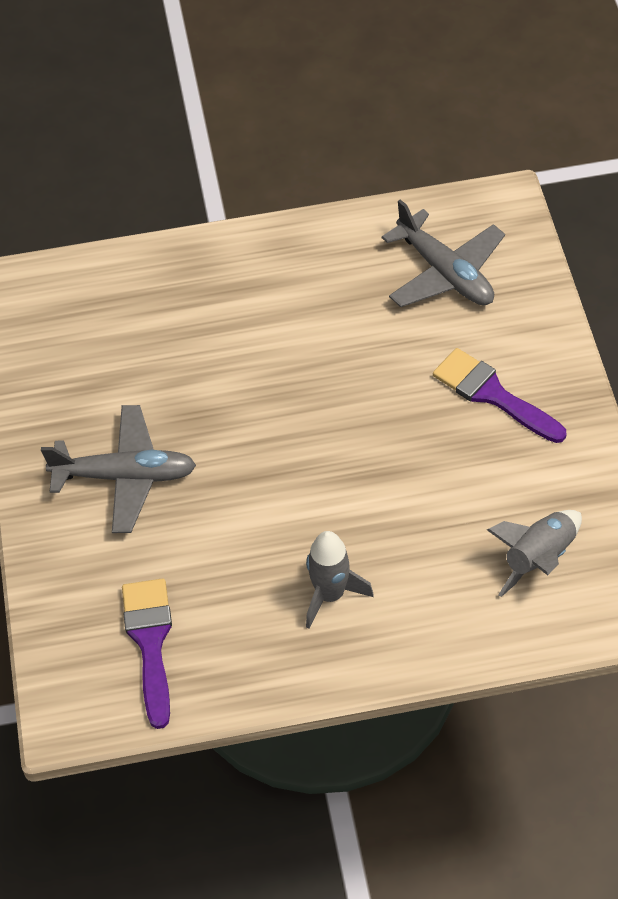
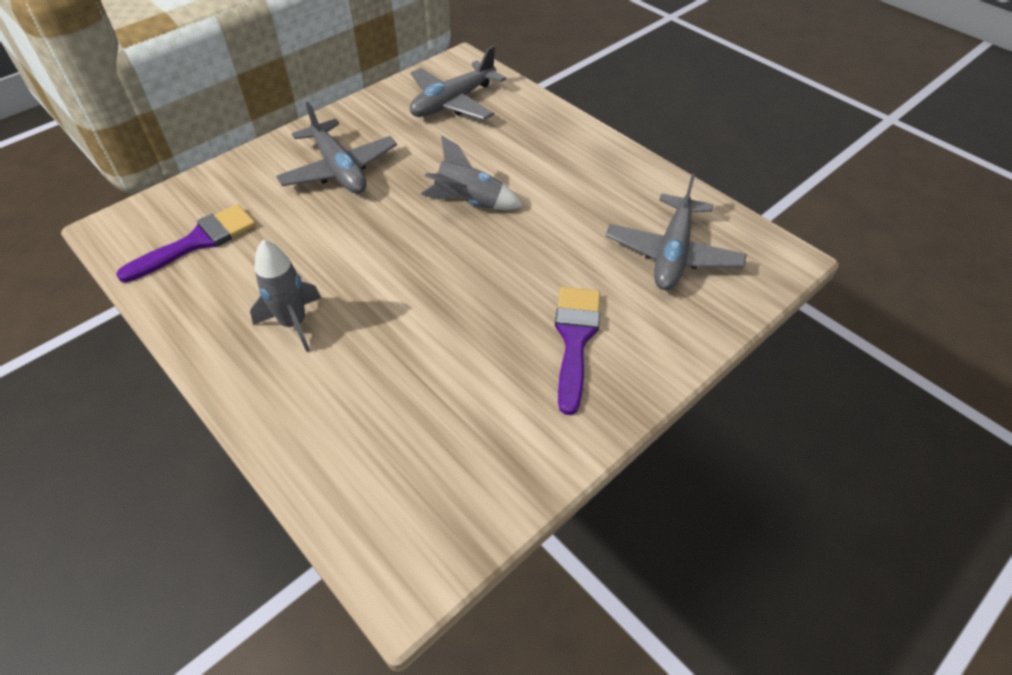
camera: 55 degrees right, 5 degrees down
(87, 326) = (453, 102): none -> grey plane
(538, 558) = (418, 455): grey rocket -> grey rocket (469, 202)

